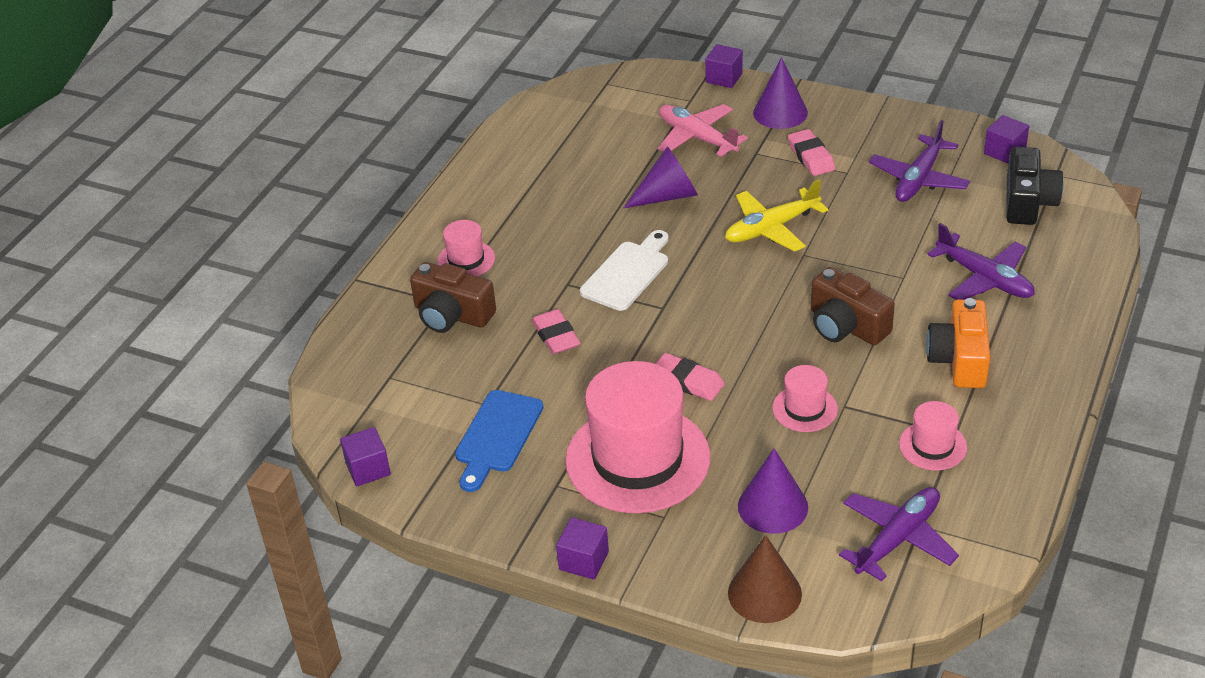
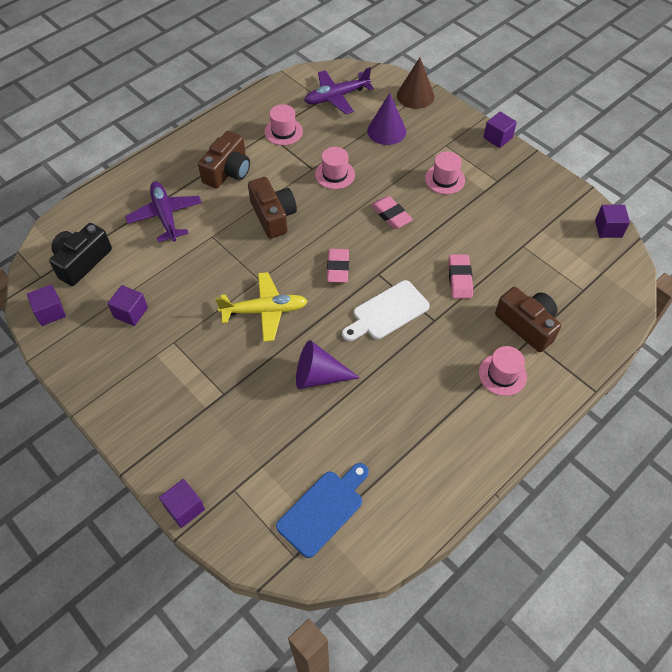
camera: 160 degrees left, 15 degrees up
(497, 436) = (522, 222): blue cutting board -> blue cutting board (323, 509)
(637, 459) = (445, 179): pink hat -> pink hat, size x0.46
(697, 137) = (258, 434): pink plane -> none
(780, 112) = (171, 434): purple cone -> none
(811, 157) = (186, 370): pink eraser -> pink eraser (338, 268)
(918, 179) = (131, 312): purple plane -> purple cube
(959, 359) = (228, 171): orange camera -> brown camera

